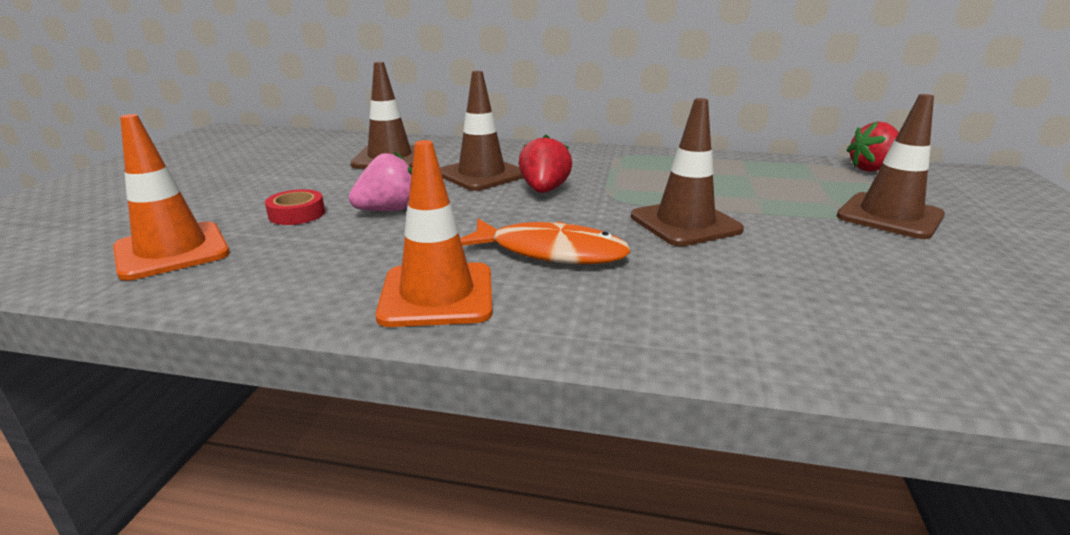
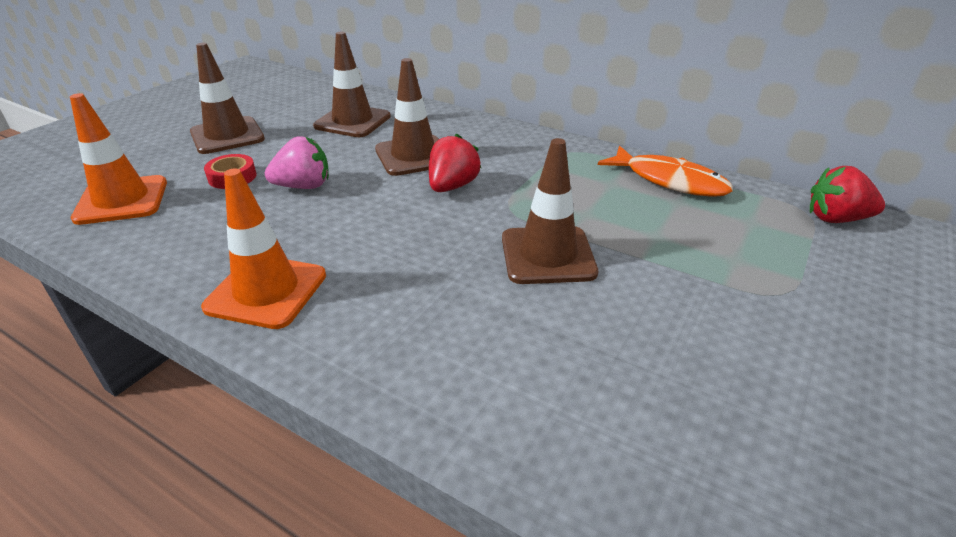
camera: 20 degrees right, 10 degrees up
(550, 252) = (394, 264): orange fish -> orange fish (669, 181)
(889, 216) = (781, 292): brown traffic cone -> brown traffic cone (227, 136)

